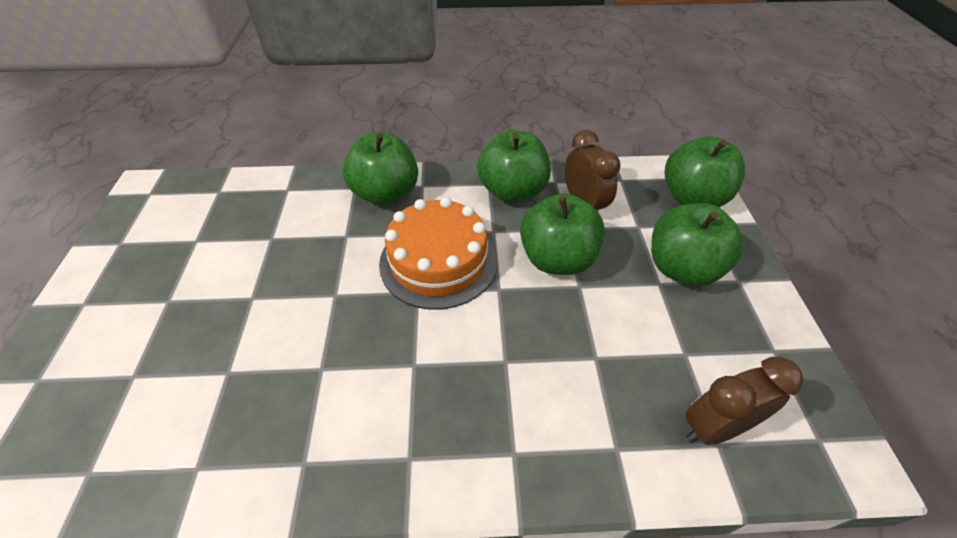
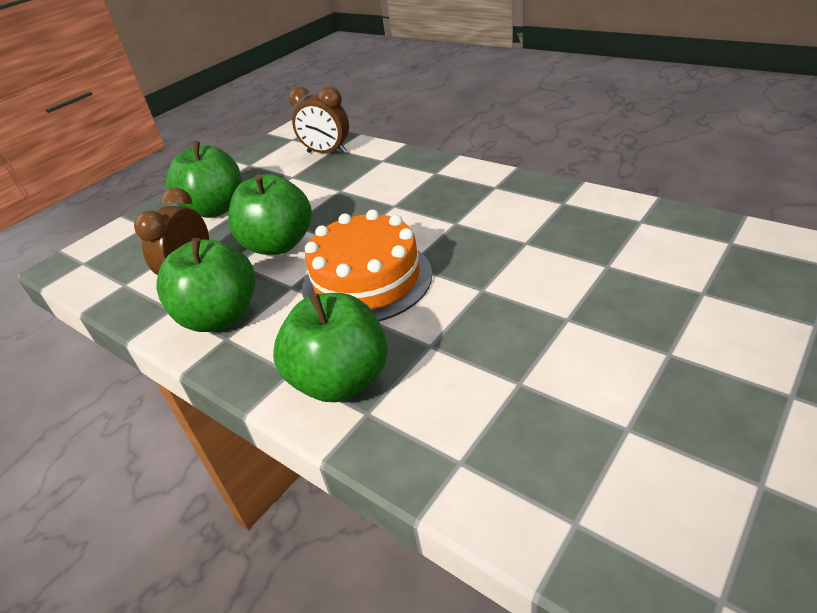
camera: 135 degrees left, 10 degrees down
(692, 198) = (115, 245): green apple -> none

